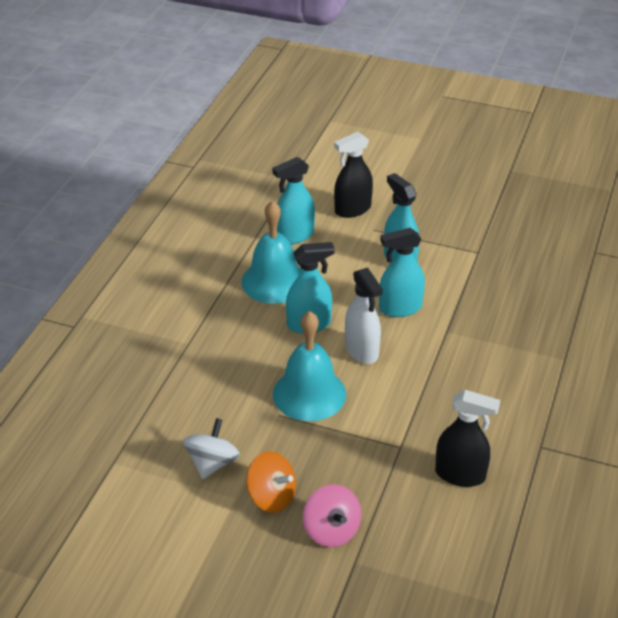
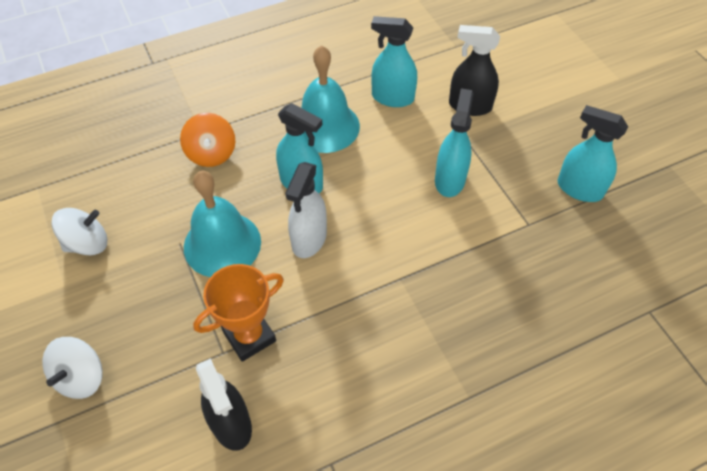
camera: 45 degrees right, 15 degrees up
(271, 497) = (84, 308): orange spinning top -> orange spinning top (211, 153)
(331, 530) = (81, 377): pink spinning top -> white spinning top
(400, 308) = (389, 225): turquoise spray bottle -> turquoise spray bottle (579, 189)
(404, 426) = (249, 336): none -> orange trophy

